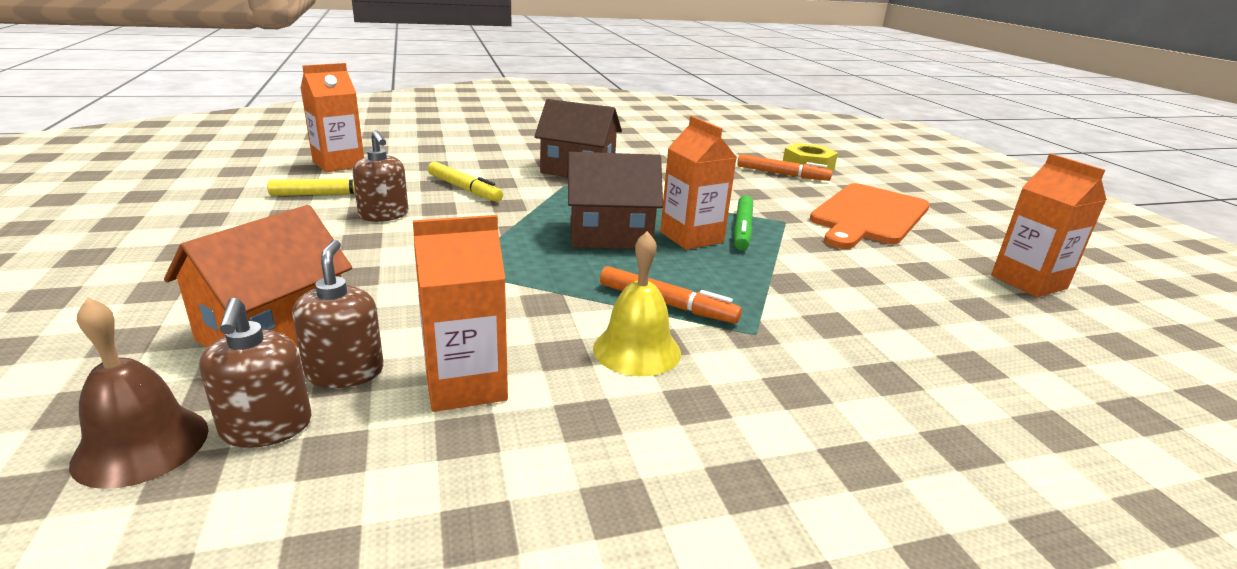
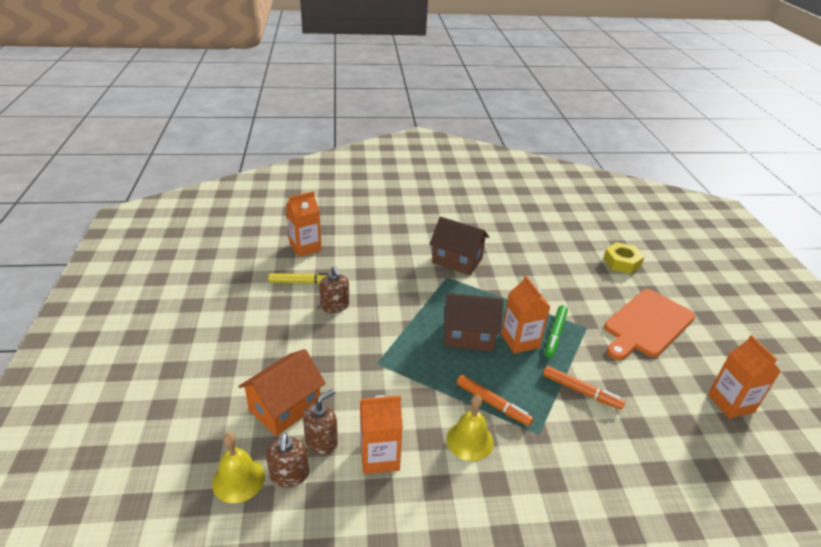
camera: 10 degrees right, 10 degrees up
(141, 445) = (238, 479): brown bell -> yellow bell
(345, 372) = (321, 441): brown soap dispenser -> brown soap dispenser turned 45 degrees clockwise
(464, 189) = (382, 279): yellow marker -> none
(782, 174) = (600, 271): orange marker -> orange marker (581, 391)

